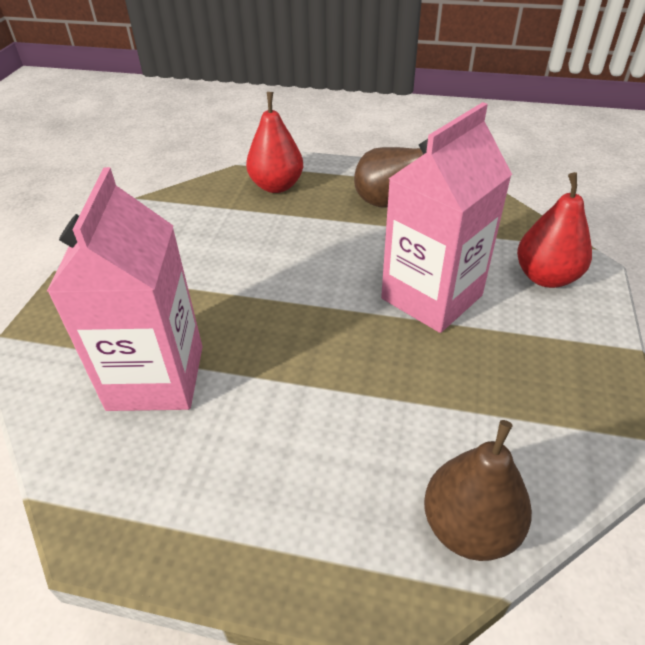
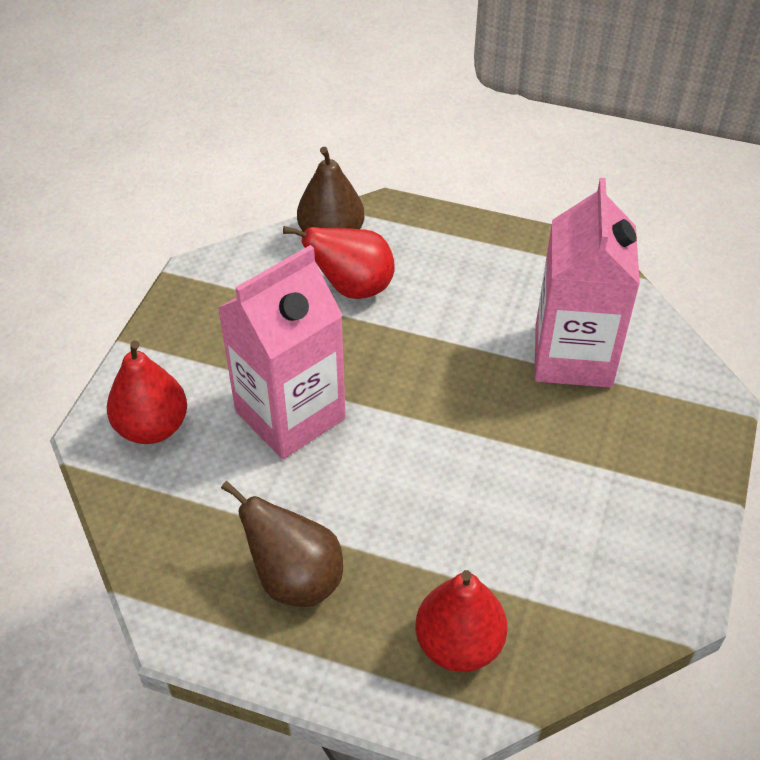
camera: 175 degrees left, 5 degrees up
(413, 439) = (352, 288): none -> red pear

